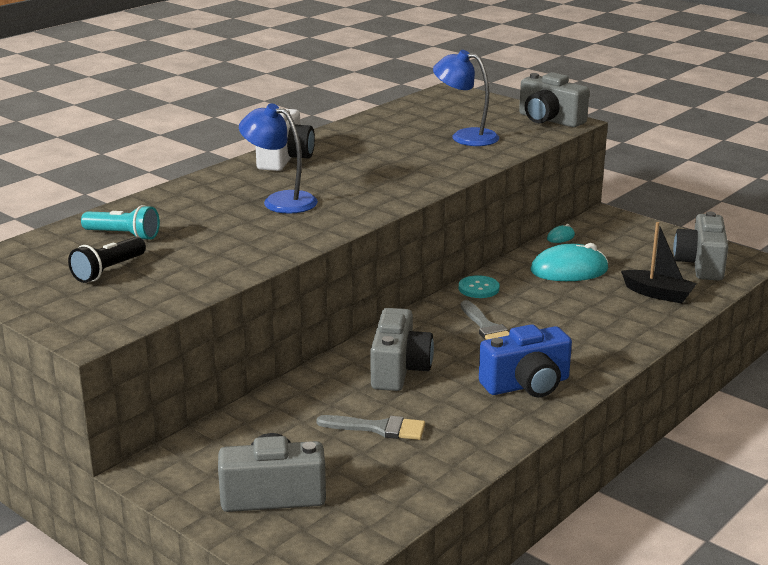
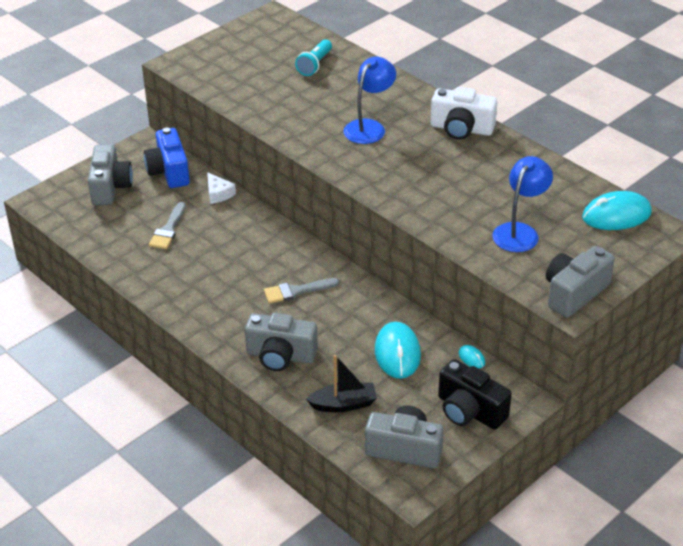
camera: 95 degrees right, 15 degrees up
(108, 271) = (260, 63): black flashlight -> none
(291, 395) = (218, 194): none -> white cheese
(399, 370) = (241, 242): grey camera -> grey camera (280, 356)
(429, 105) = (616, 215): none -> turquoise mouse
(478, 288) = (366, 293): turquoise button -> none
(527, 385) = (206, 302): blue camera -> blue camera (169, 171)
(633, 238) = (469, 411): none -> black camera
(658, 294) = (344, 404): black boat -> black boat turned 135 degrees counterclockwise

